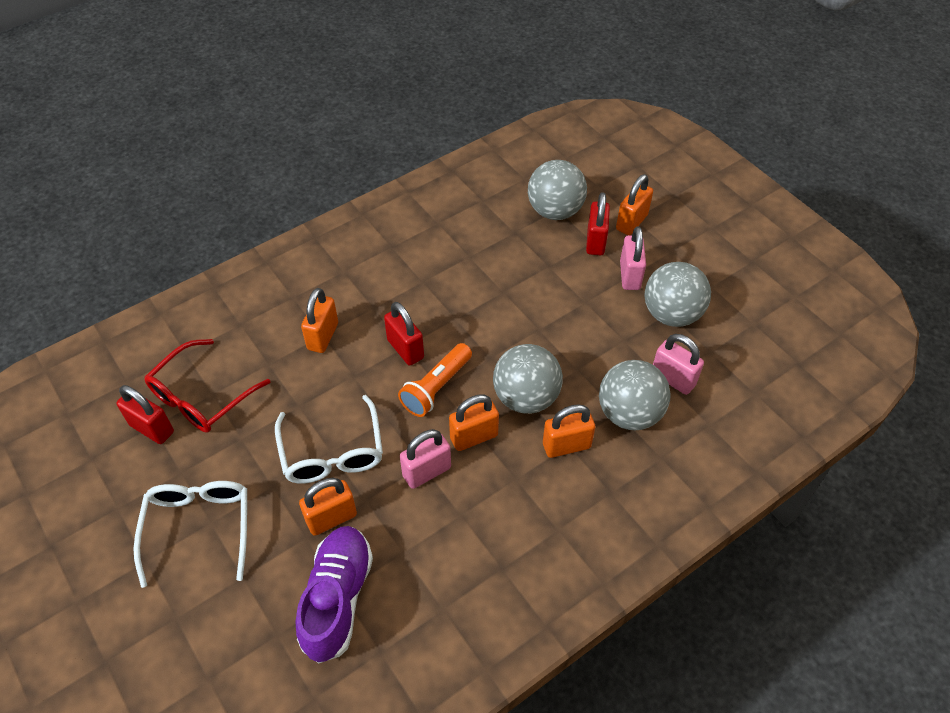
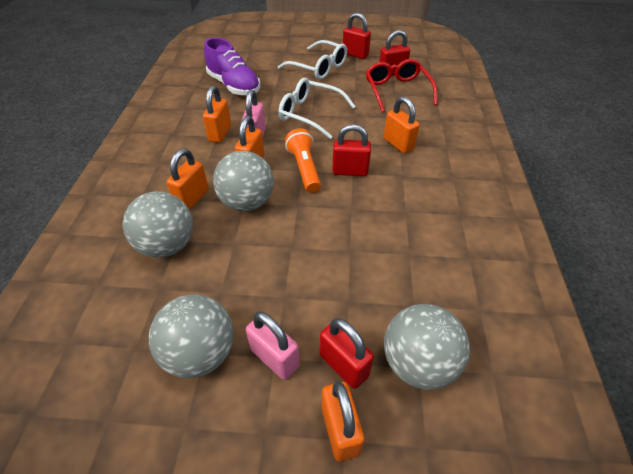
camera: 130 degrees right, 5 degrees down
(119, 508) = (355, 55): none -> red padlock
(331, 518) = (273, 99): orange padlock -> orange padlock (220, 133)
(673, 379) = (153, 295): pink padlock -> none

